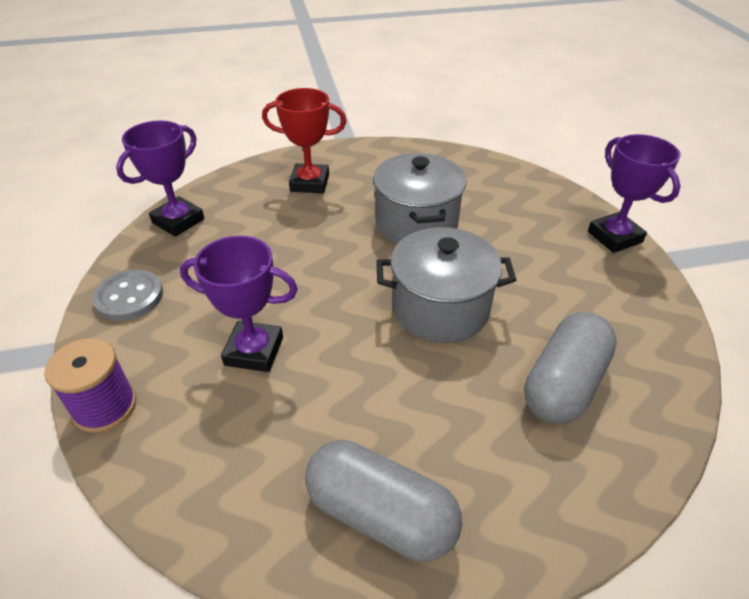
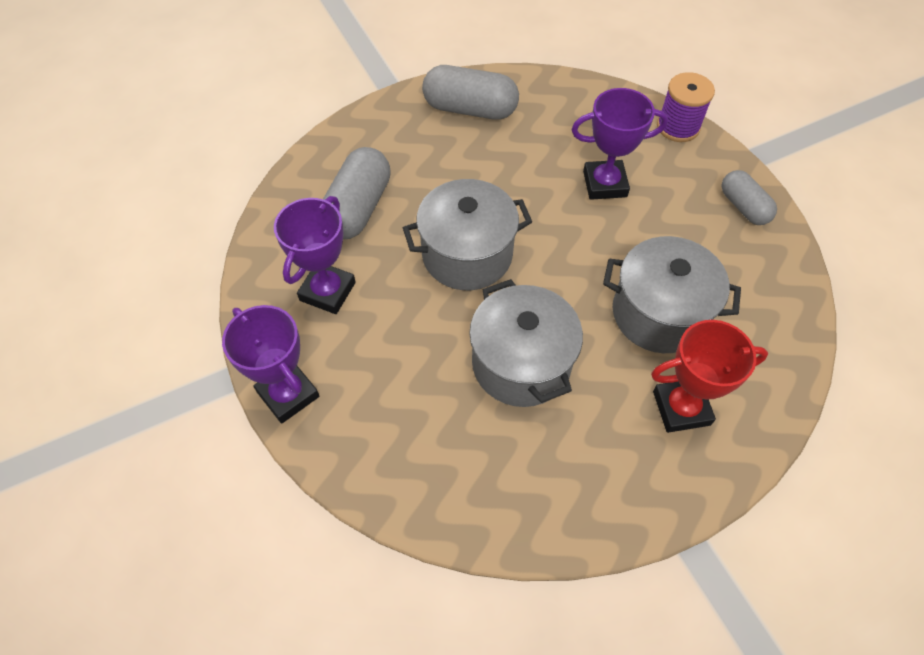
camera: 165 degrees right, 15 degrees up
(129, 297) = (743, 207): grey button -> grey capsule
(178, 221) = (783, 304): purple trophy -> purple trophy (327, 291)
(284, 233) = (659, 313): none -> grey pot

